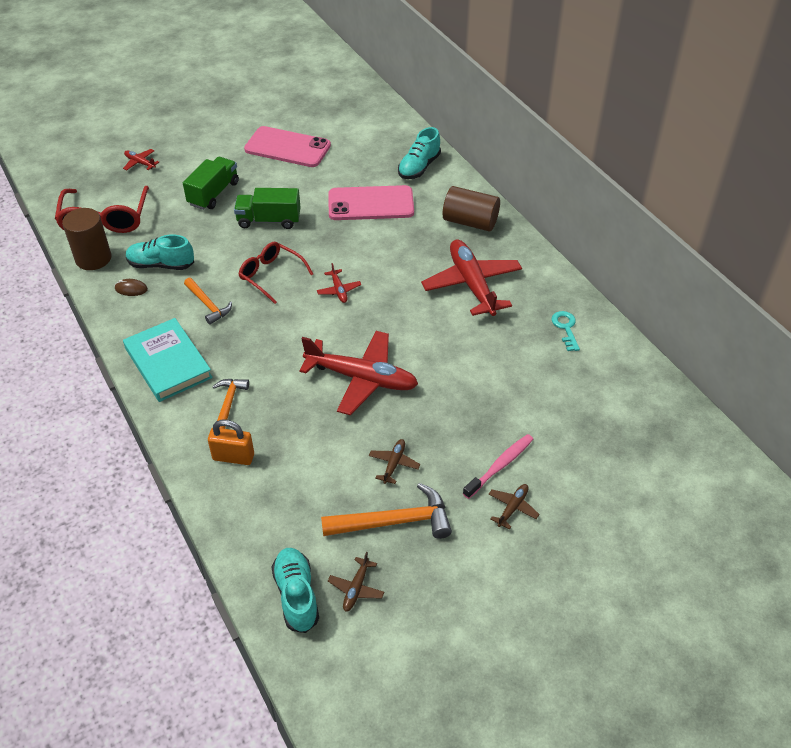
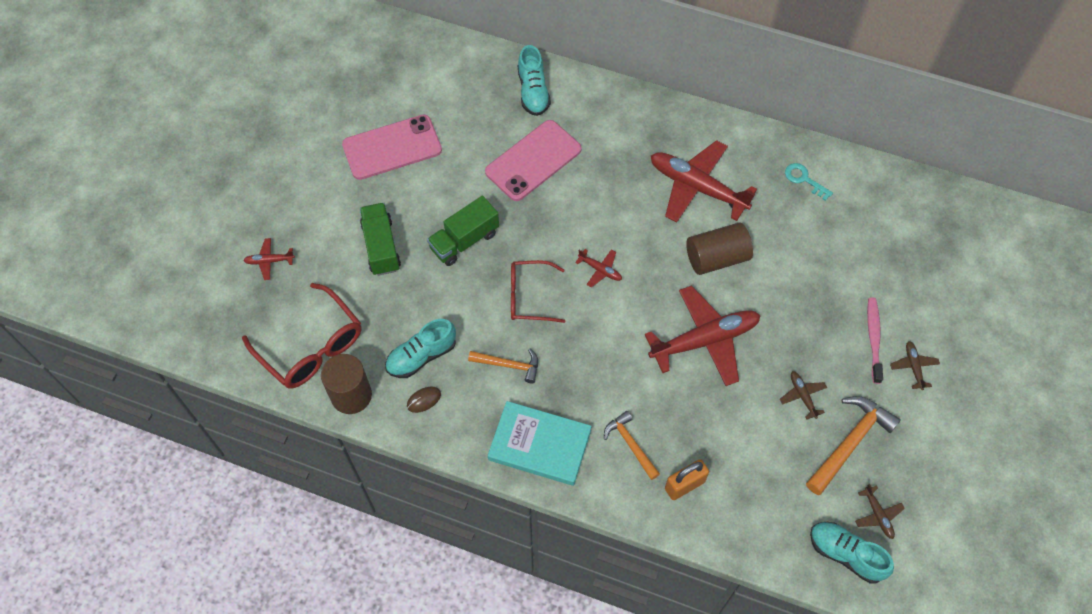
camera: 40 degrees left, 15 degrees up
(470, 222) = (634, 123): brown cylinder -> brown cylinder (716, 257)

